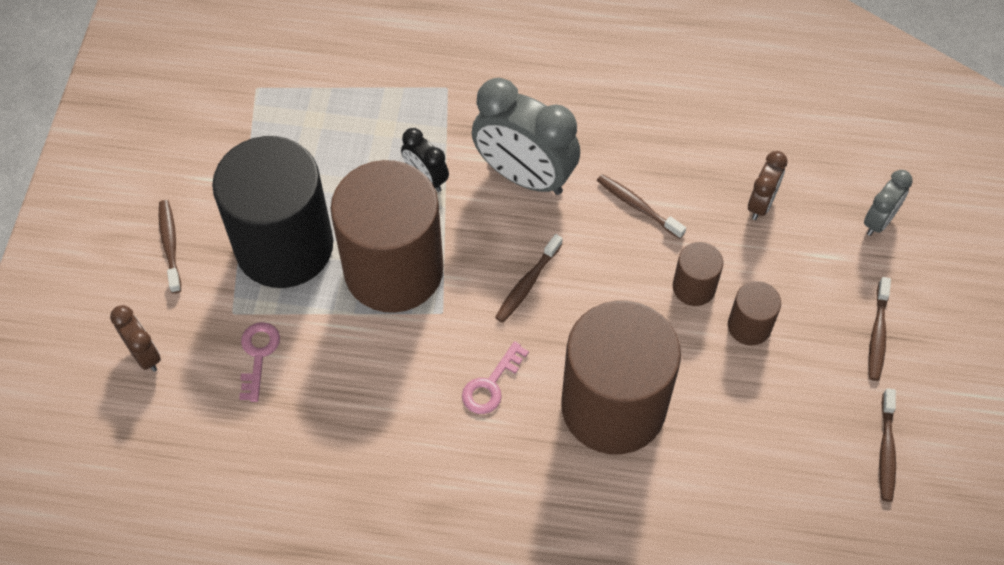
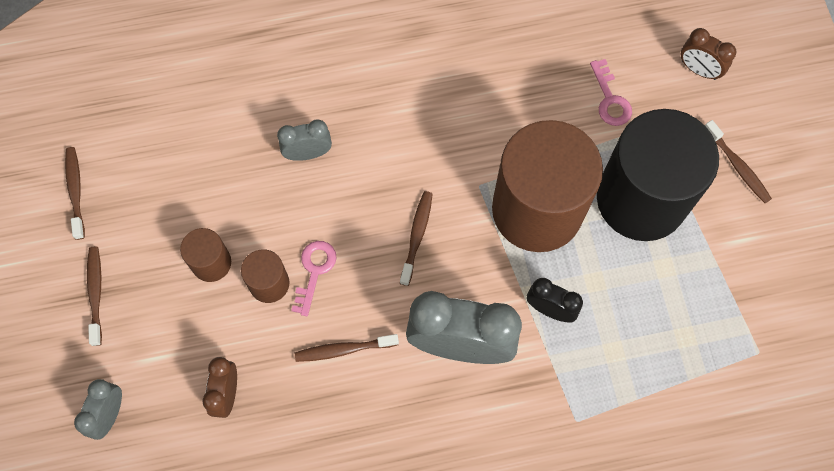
camera: 160 degrees right, 10 degrees up
(491, 384) = (413, 138): pink key -> pink key (314, 271)
(613, 406) = (308, 153): brown cylinder -> grey clock
(637, 206) = (343, 349): brown toothbrush -> brown toothbrush turned 150 degrees clockwise

